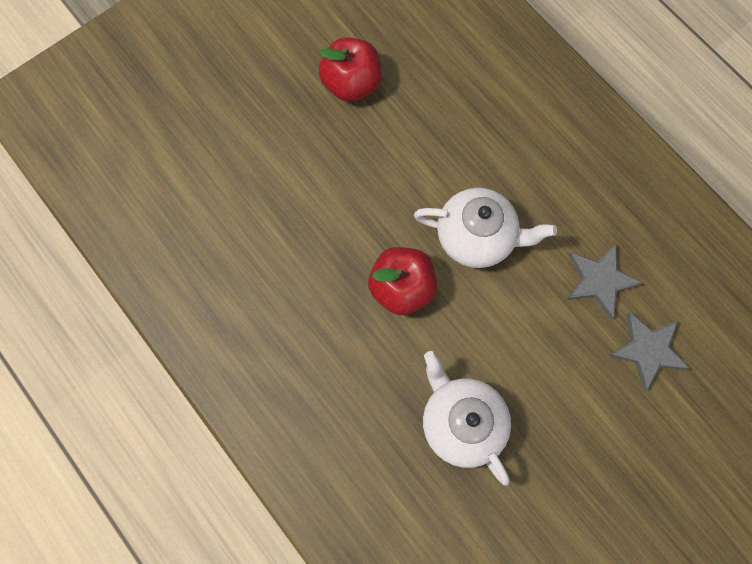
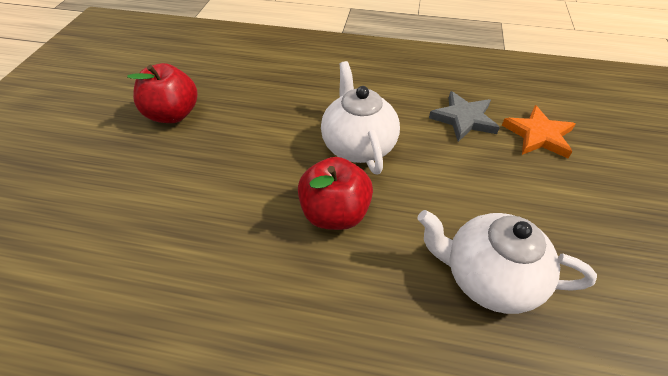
camera: 40 degrees left, 25 degrees down
(477, 237) = (358, 145): white teapot -> white teapot turned 75 degrees counterclockwise
(647, 350) = (538, 135): grey star -> orange star

